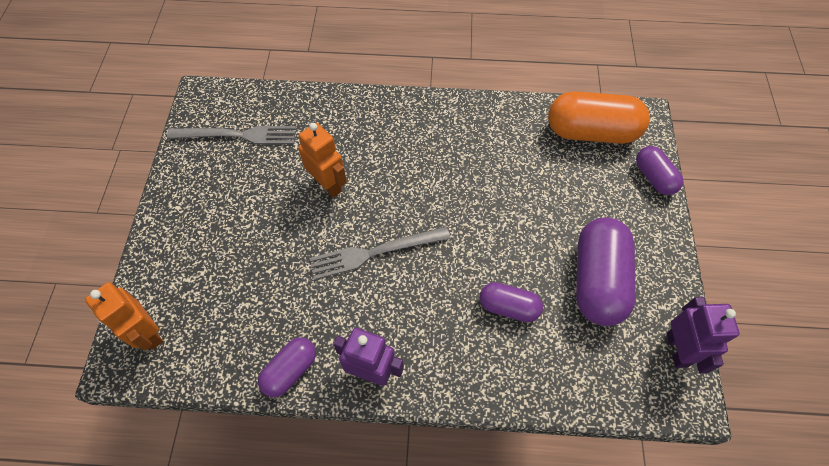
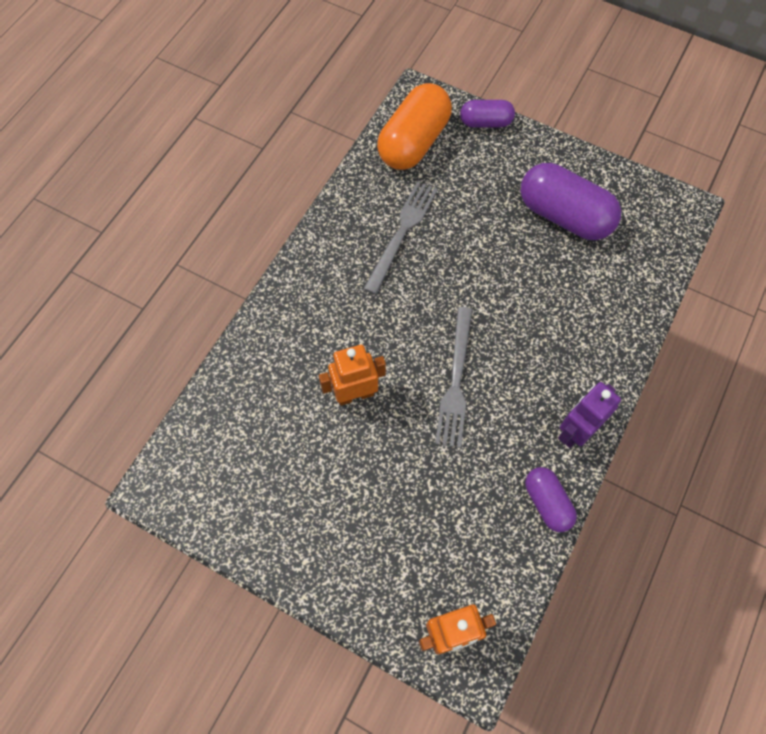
camera: 65 degrees left, 5 degrees up
(237, 135) = (238, 466): grey fork -> grey fork (402, 233)
(508, 307) = (560, 294): purple capsule -> none
(677, 349) = (645, 193): purple robot -> none

